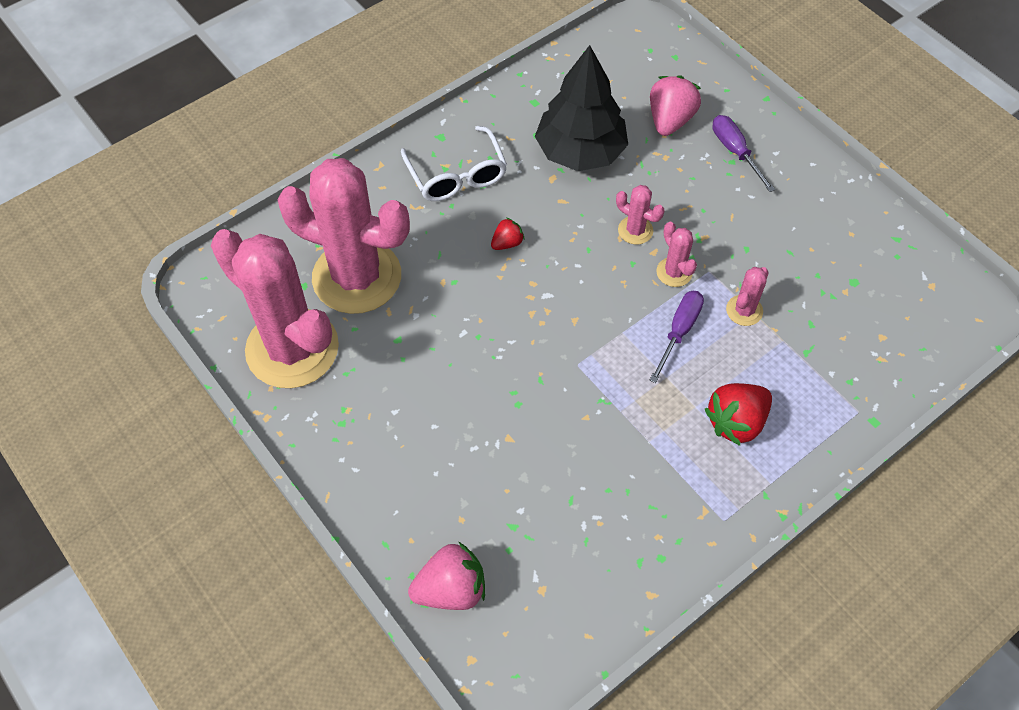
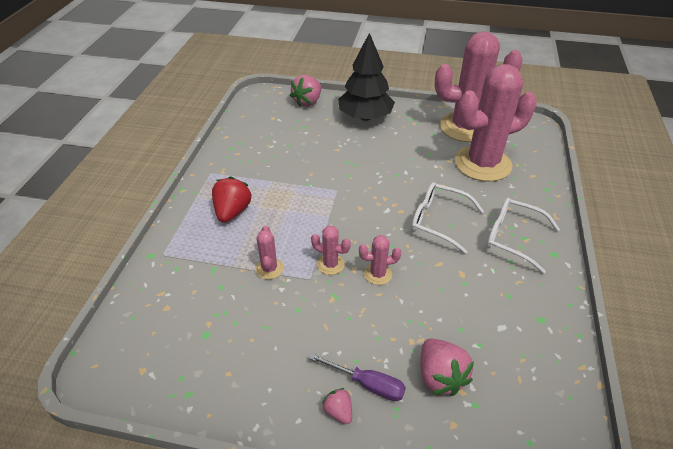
camera: 140 degrees right, 15 degrees down
(507, 243) = (438, 221): red strawberry -> white glasses
(580, 151) = (468, 303): black tree -> black tree (365, 117)
(679, 332) = (298, 234): purple screwdriver -> none
(775, 149) = (338, 411): none -> pink strawberry

